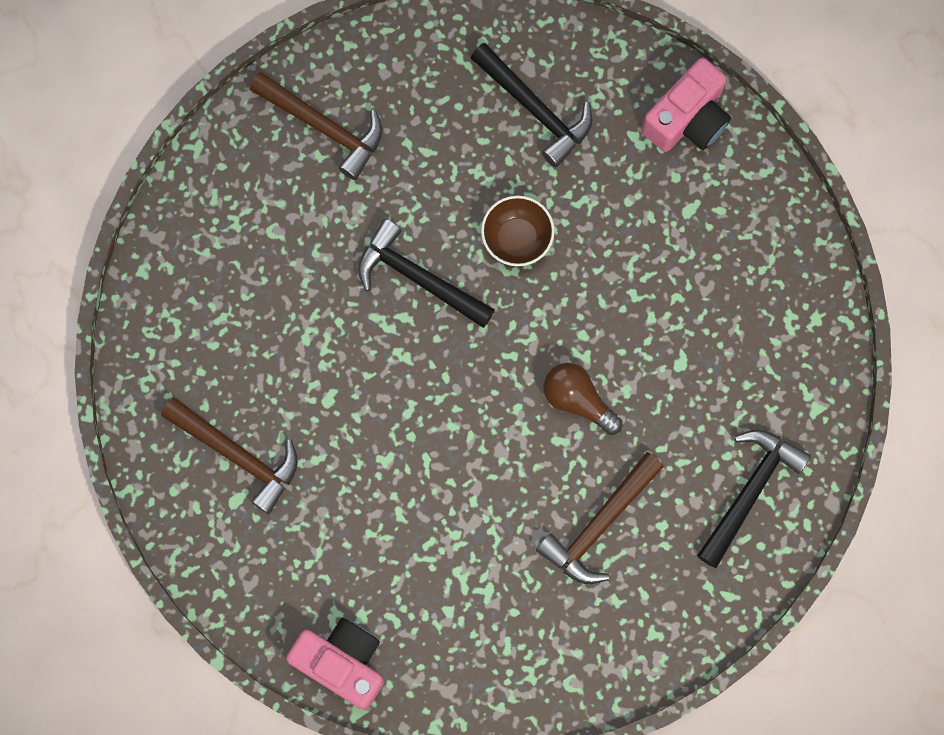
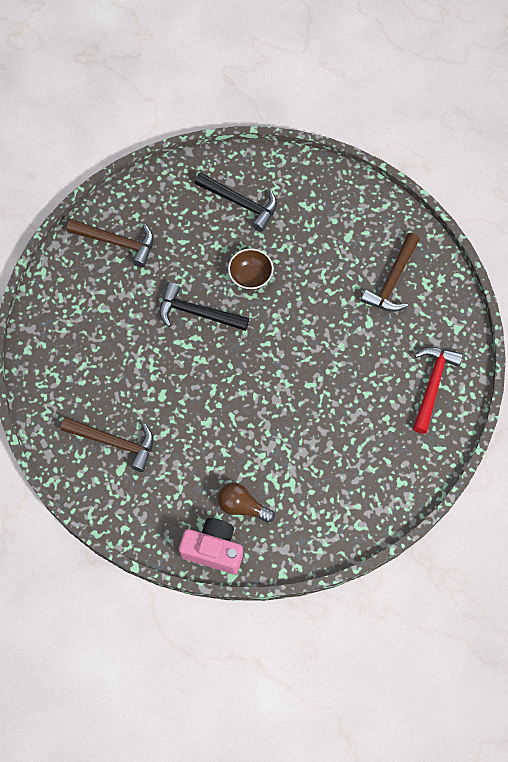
camera: 15 degrees left, 10 degrees down
(578, 400) = (314, 359): brown light bulb -> brown light bulb (242, 506)
(599, 525) = (348, 427): brown hammer -> brown hammer (392, 281)
(687, 119) = (331, 187): pink camera -> none
(750, 491) = (432, 384): black hammer -> red hammer

